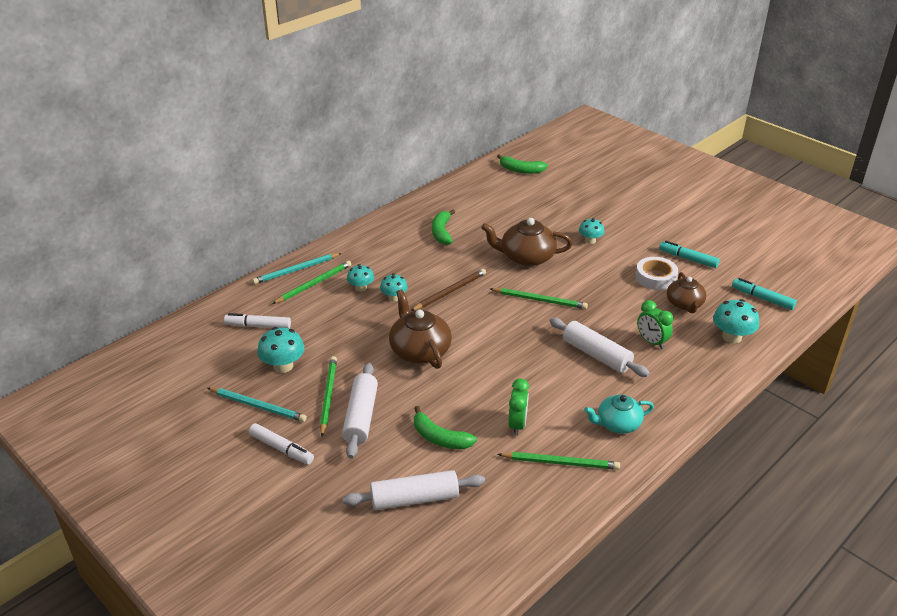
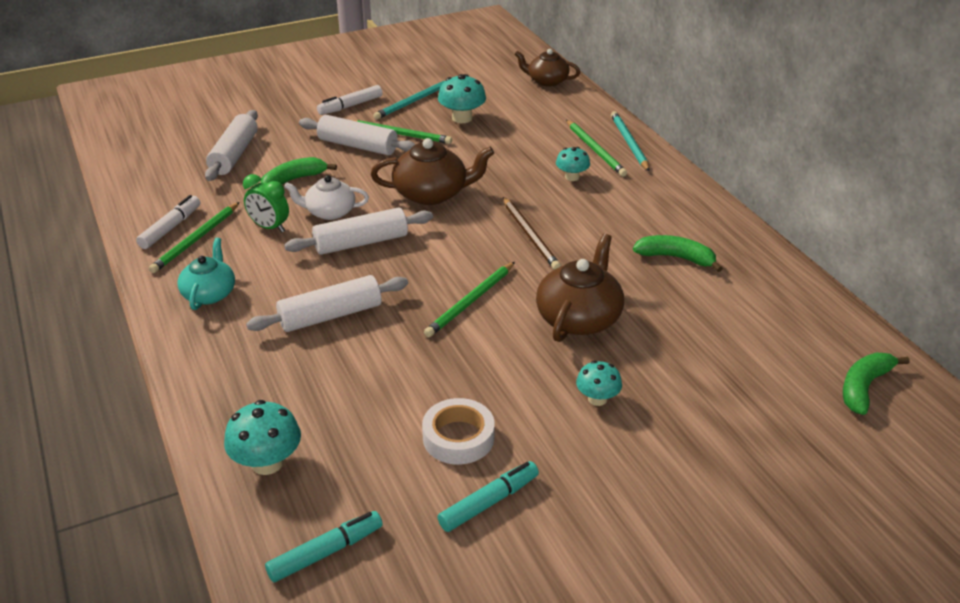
camera: 110 degrees right, 0 degrees up
(258, 326) = (535, 113): white marker -> white marker (170, 228)
(394, 297) = (540, 195): turquoise mushroom -> none
(476, 398) = (329, 212): none -> white teapot
(506, 367) = (361, 242): none -> white rolling pin
(651, 342) = (318, 373): green clock -> none
(684, 304) = (374, 443): brown teapot -> brown teapot (547, 81)

